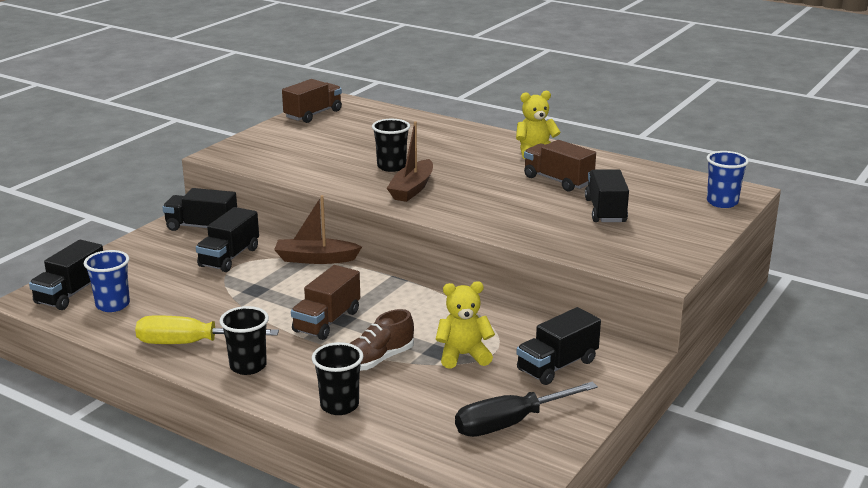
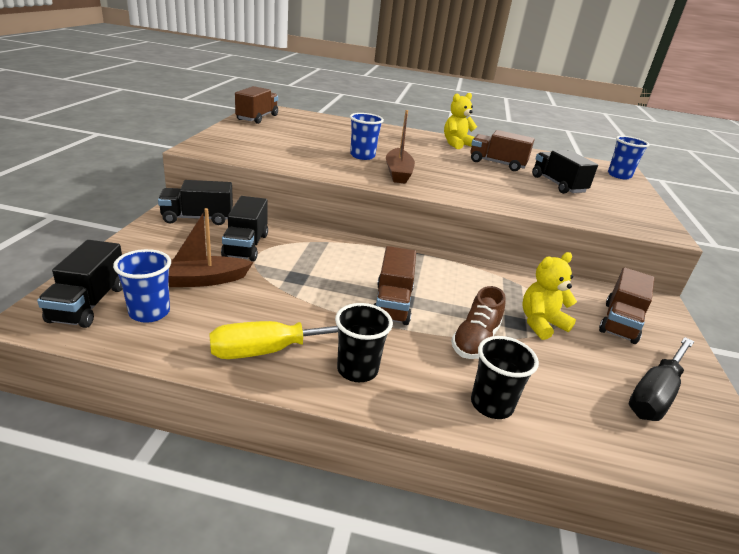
camera: 25 degrees left, 5 degrees up
(315, 259) = (329, 241): brown boat -> brown boat (200, 280)
(391, 167) = (362, 156): black cup -> blue cup
(557, 365) = (620, 322): black truck -> brown truck

